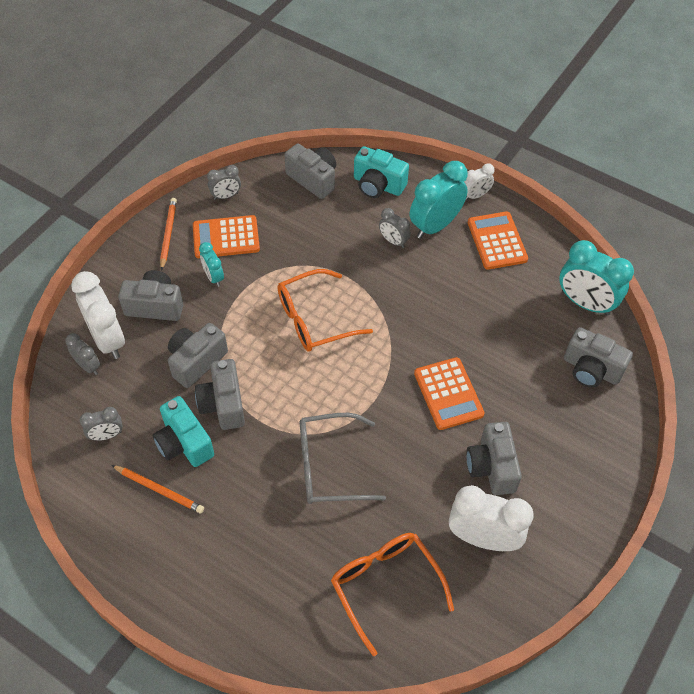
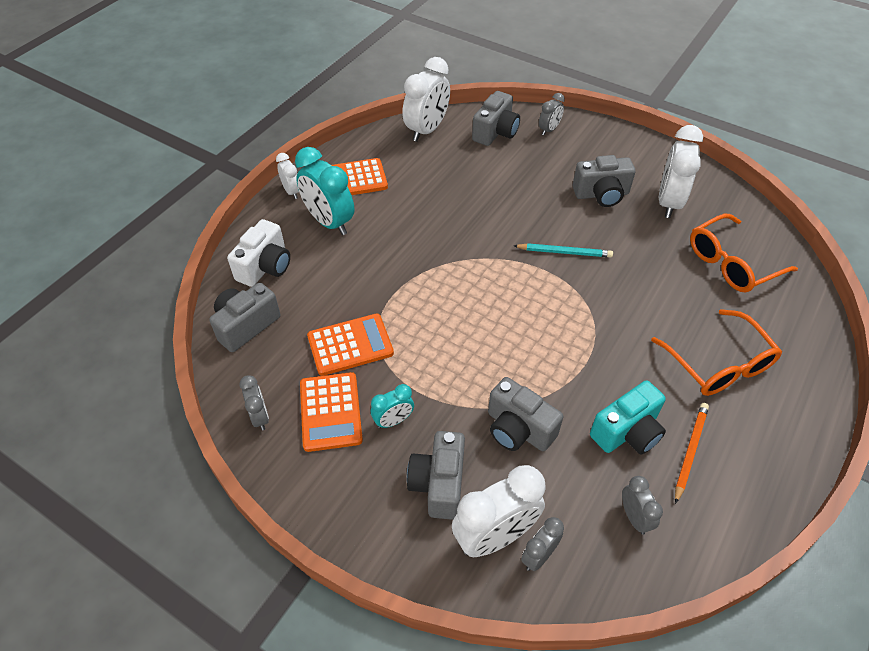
camera: 90 degrees left, 5 degrees down
(168, 234) = (319, 480): orange pencil -> none
(223, 404) = (571, 397): grey camera -> none
(315, 319) = (452, 319): orange glasses -> orange glasses (718, 363)
(330, 466) = (626, 303): grey glasses -> none
(378, 185) = (265, 267): turquoise camera -> white camera
(393, 241) = (348, 254): grey clock -> grey clock (549, 130)
(399, 418) = (564, 252): none -> turquoise pencil
(448, 394) = (532, 218): orange calculator -> orange calculator (350, 345)
(585, 303) = (427, 130): turquoise clock -> white clock

